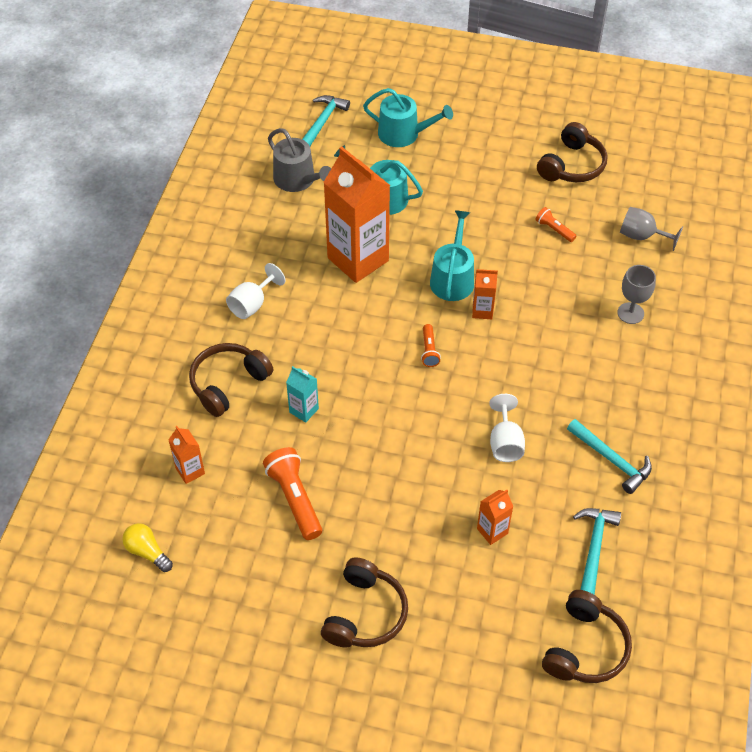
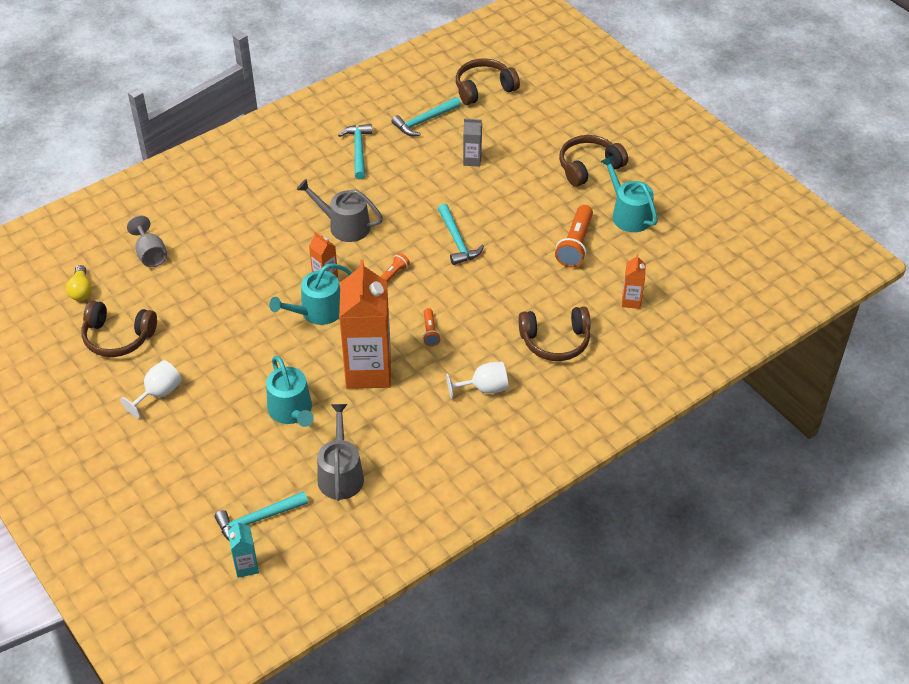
camera: 140 degrees left, 5 degrees down
(147, 552) = (697, 271): yellow light bulb -> yellow light bulb (81, 290)
(304, 410) = (518, 291): turquoise carton -> turquoise carton (246, 566)
(404, 134) = (205, 457): turquoise watering can -> turquoise watering can (628, 214)
(409, 424) = (457, 241): none -> turquoise hammer
(492, 531) = (472, 160): orange carton -> grey carton
(505, 443) = (409, 195): white goblet -> white goblet (158, 393)
(525, 369) = (344, 226): none -> grey watering can
(554, 229) = (201, 298): orange flashlight -> orange flashlight (430, 332)
(571, 165) = (118, 337): brown headphones -> brown headphones turned 150 degrees counterclockwise
(630, 313) = (232, 214): grey goblet -> none

